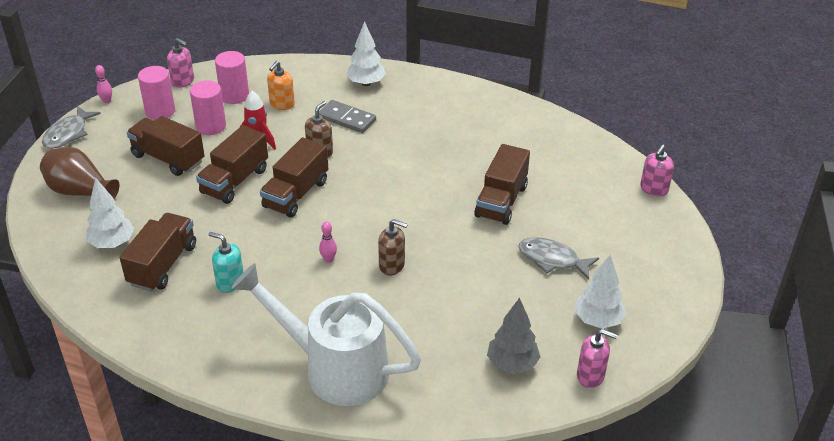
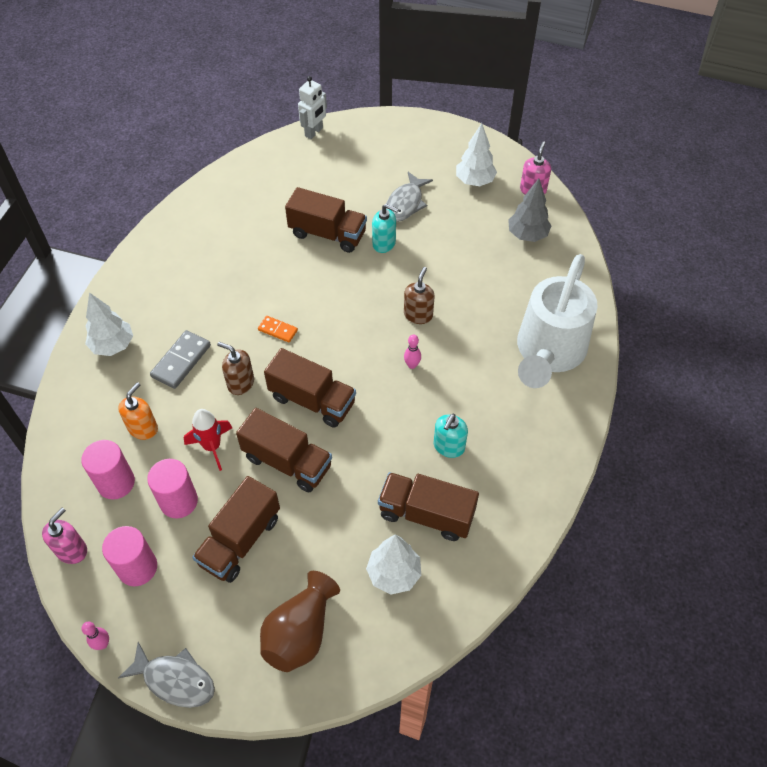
camera: 90 degrees left, 15 degrees up
(282, 104) = (143, 428): orange soap dispenser -> orange soap dispenser turned 90 degrees counterclockwise
(377, 171) = (278, 330): none -> orange domino
(490, 242) = (384, 243): none -> turquoise soap dispenser
(653, 189) = (314, 132): pink soap dispenser -> white robot

